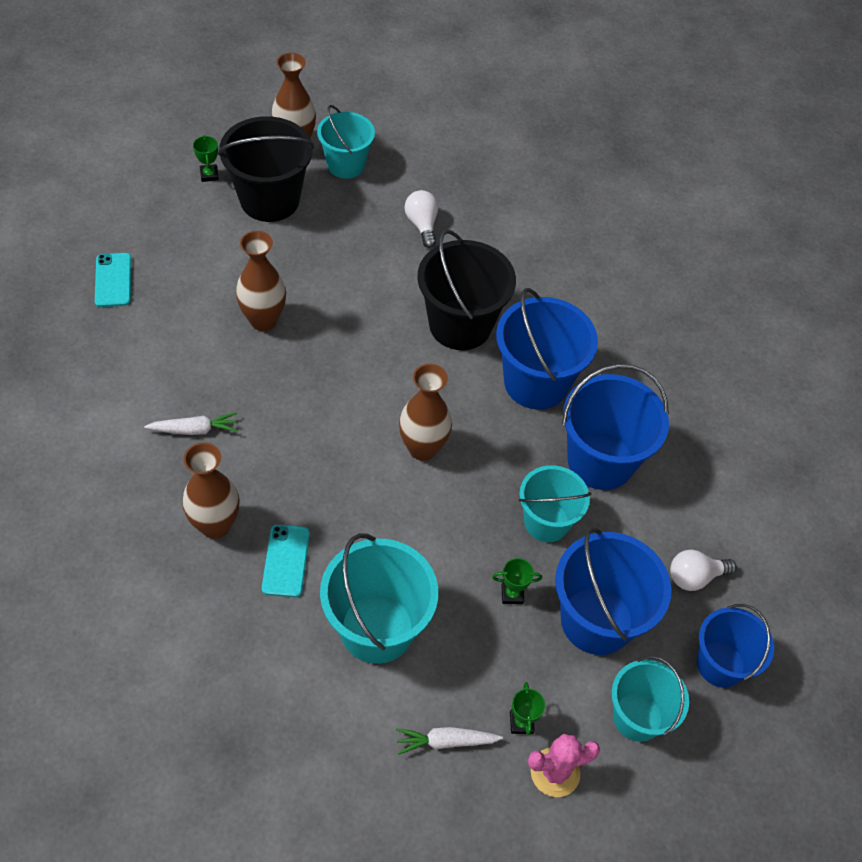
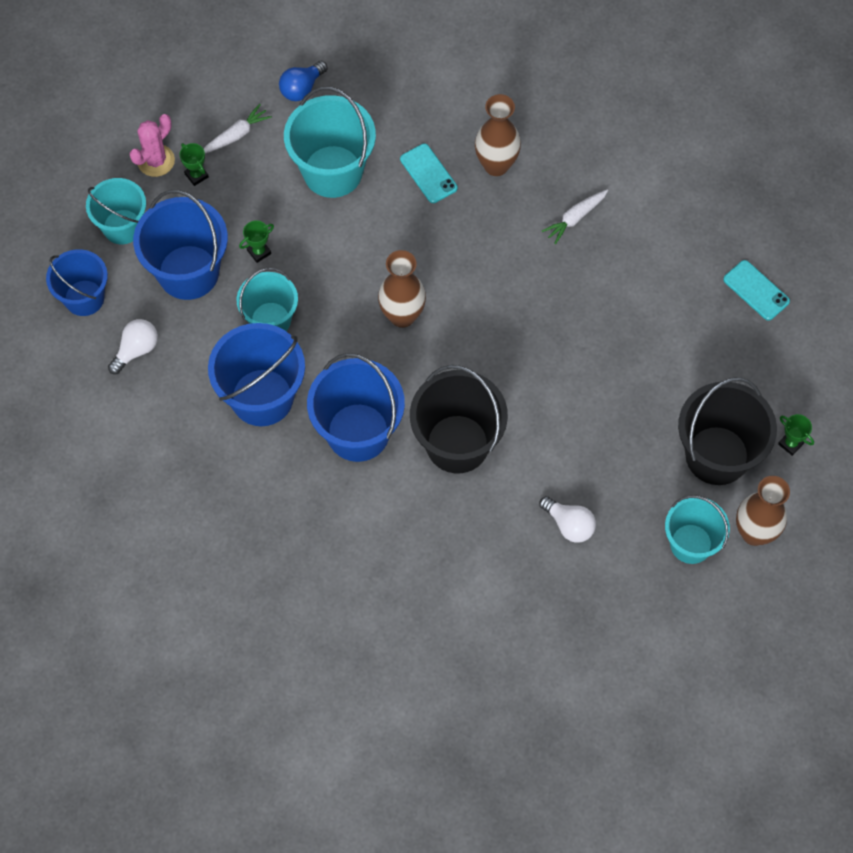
camera: 150 degrees right, 10 degrees up
(263, 320) = (611, 337): brown vase -> none
(334, 749) = (302, 88): none -> blue light bulb

